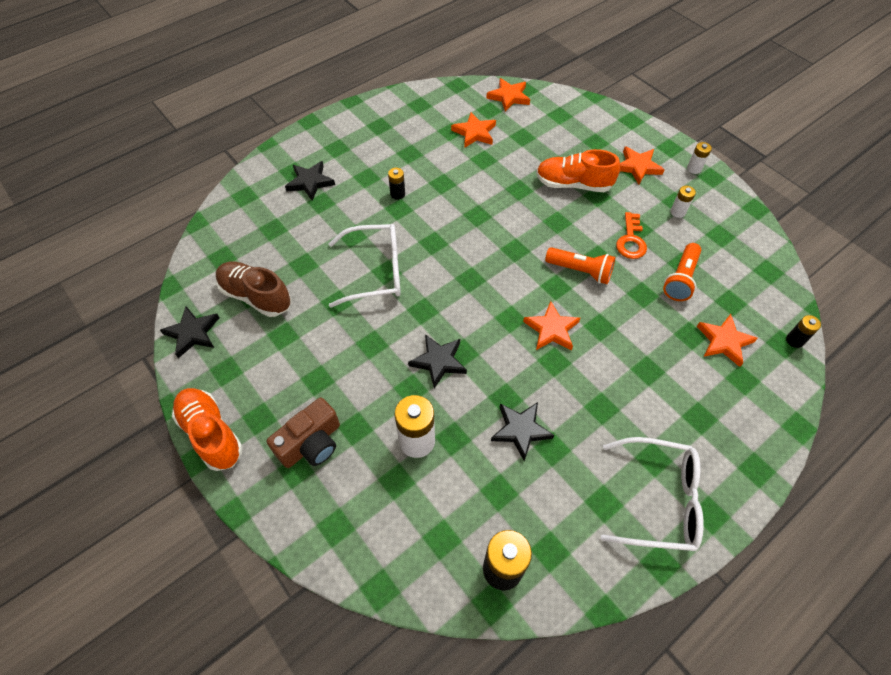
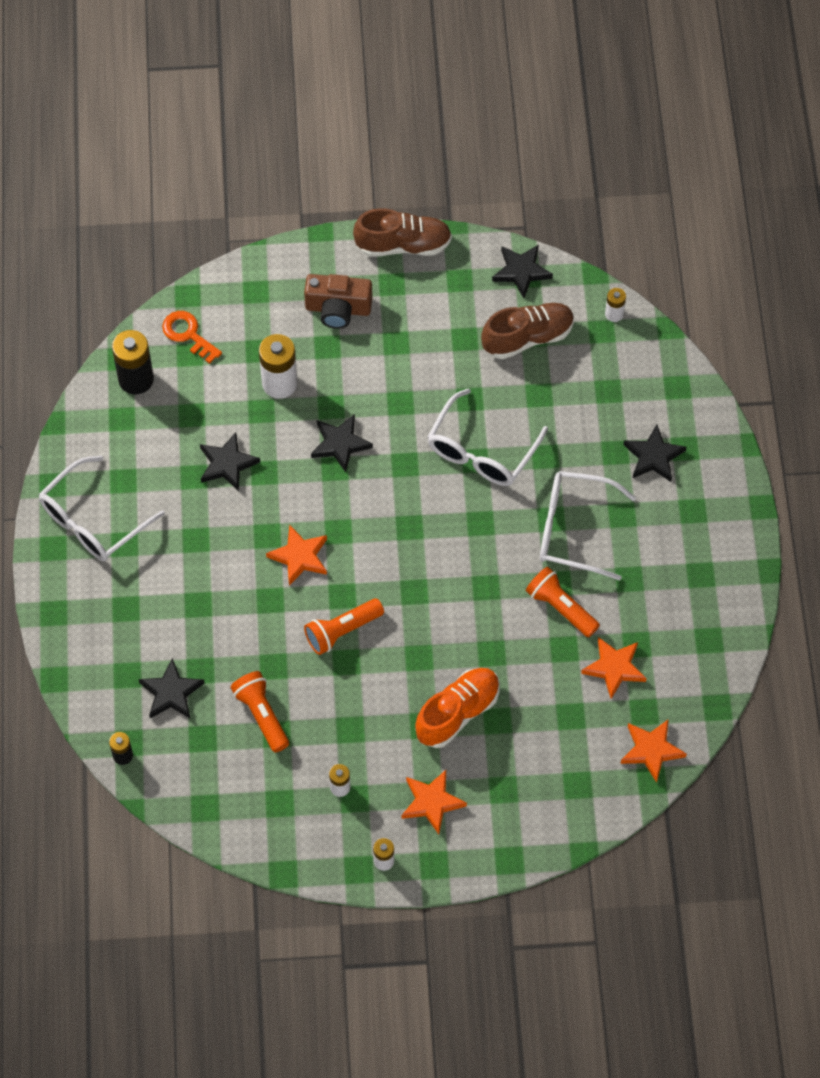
camera: 125 degrees right, 5 degrees up
(201, 257) = (614, 314): none -> white battery
(211, 433) = (403, 245): orange shoe -> brown shoe
(311, 443) = (338, 309): brown camera -> brown camera turned 75 degrees counterclockwise
(397, 194) = (573, 530): black battery -> white glasses
(458, 173) = (560, 608): none -> orange flashlight
(631, 240) = (341, 708): orange key -> orange key (188, 334)
(724, 341) = (171, 692): orange star -> black star

